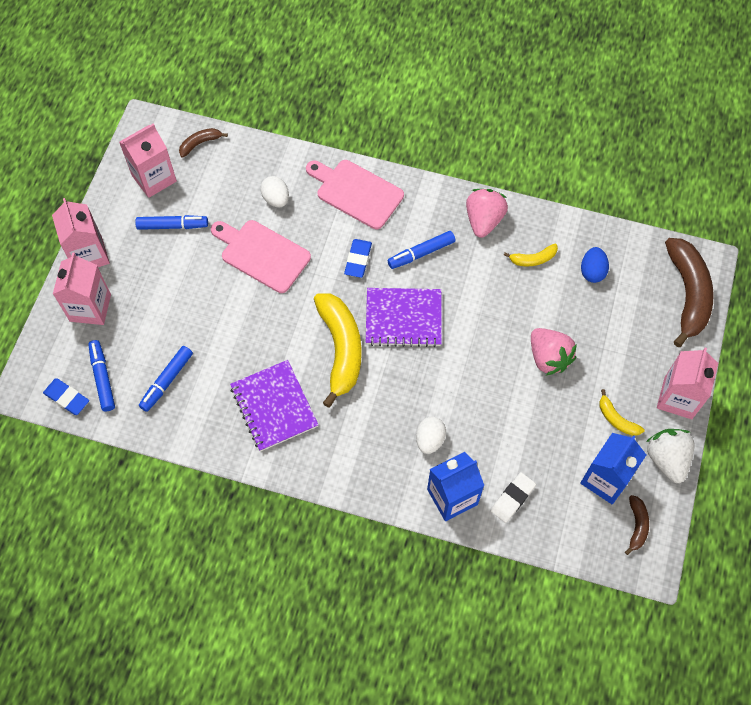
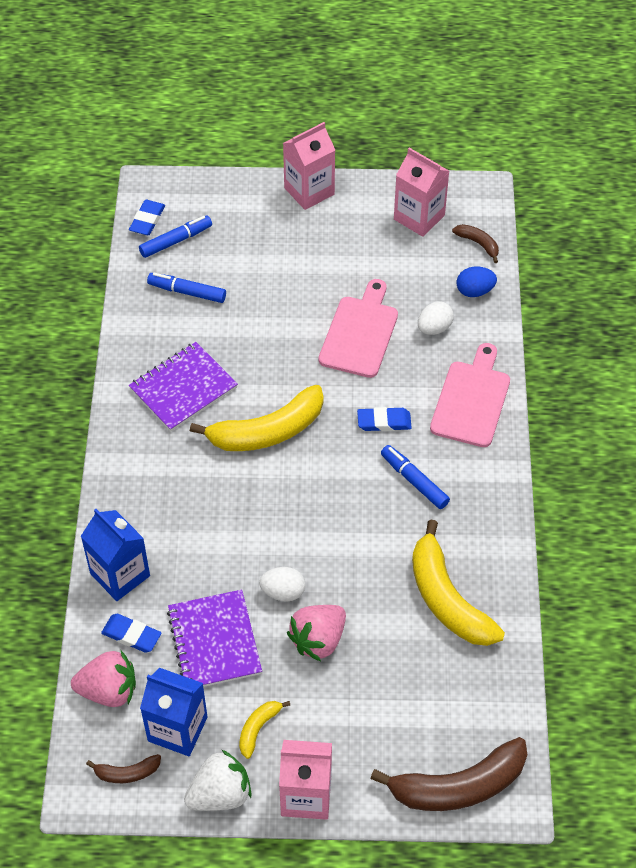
camera: 75 degrees right, 10 degrees down
(90, 307) = (250, 209): pink carton -> none
(172, 226) = (367, 248): blue marker -> none
(403, 318) = (323, 482): purple notebook -> purple notebook (214, 641)
(429, 440) = (182, 539): white egg -> white egg (283, 592)
(483, 220) = (482, 535): pink strawberry -> pink strawberry (109, 690)
(512, 498) = (131, 635): white eraser -> blue eraser
(533, 259) = (447, 598): yellow banana -> yellow banana, size x2.14
(592, 271) = (453, 667): blue egg -> blue egg (474, 291)

